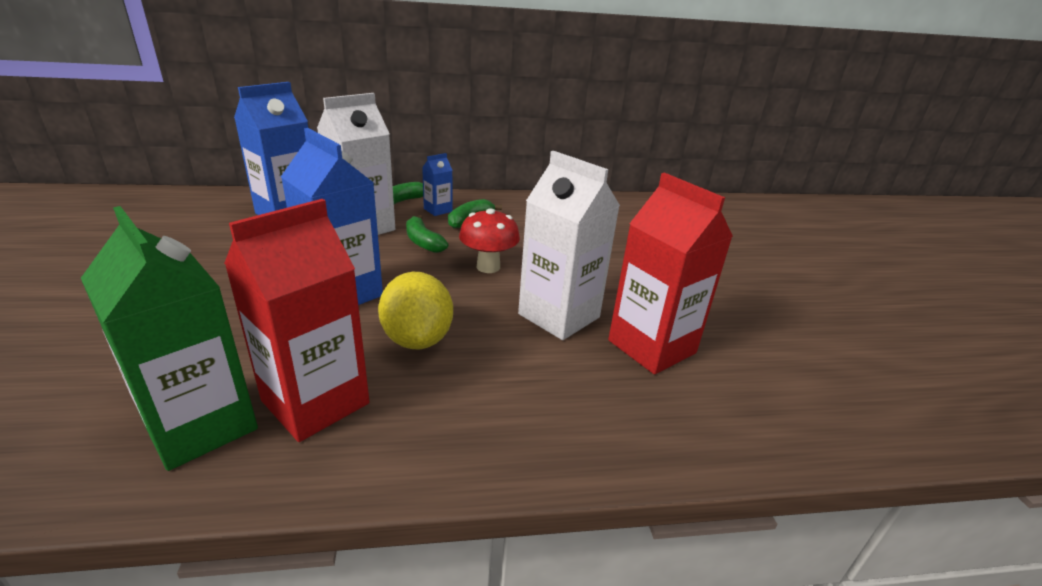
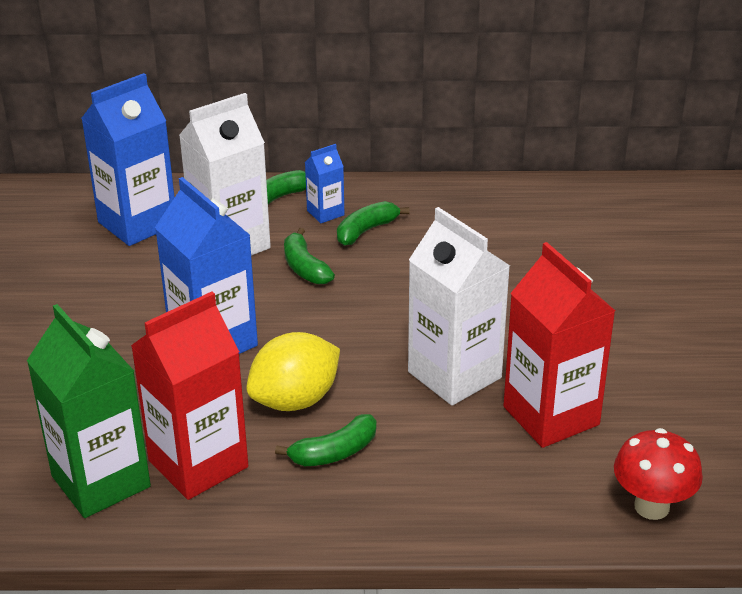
camera: 10 degrees right, 5 degrees up
(417, 339) = (295, 400): yellow lemon -> yellow lemon turned 60 degrees clockwise
(458, 385) = (334, 452): none -> green banana
(488, 267) = (381, 306): red mushroom -> red mushroom (651, 507)

